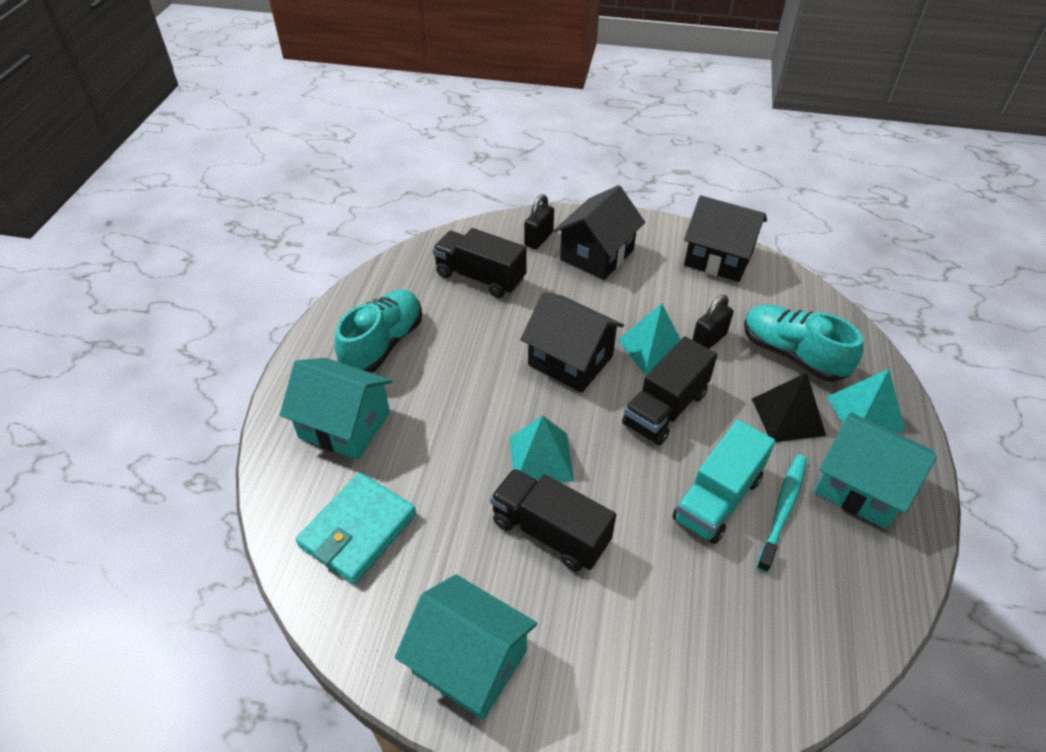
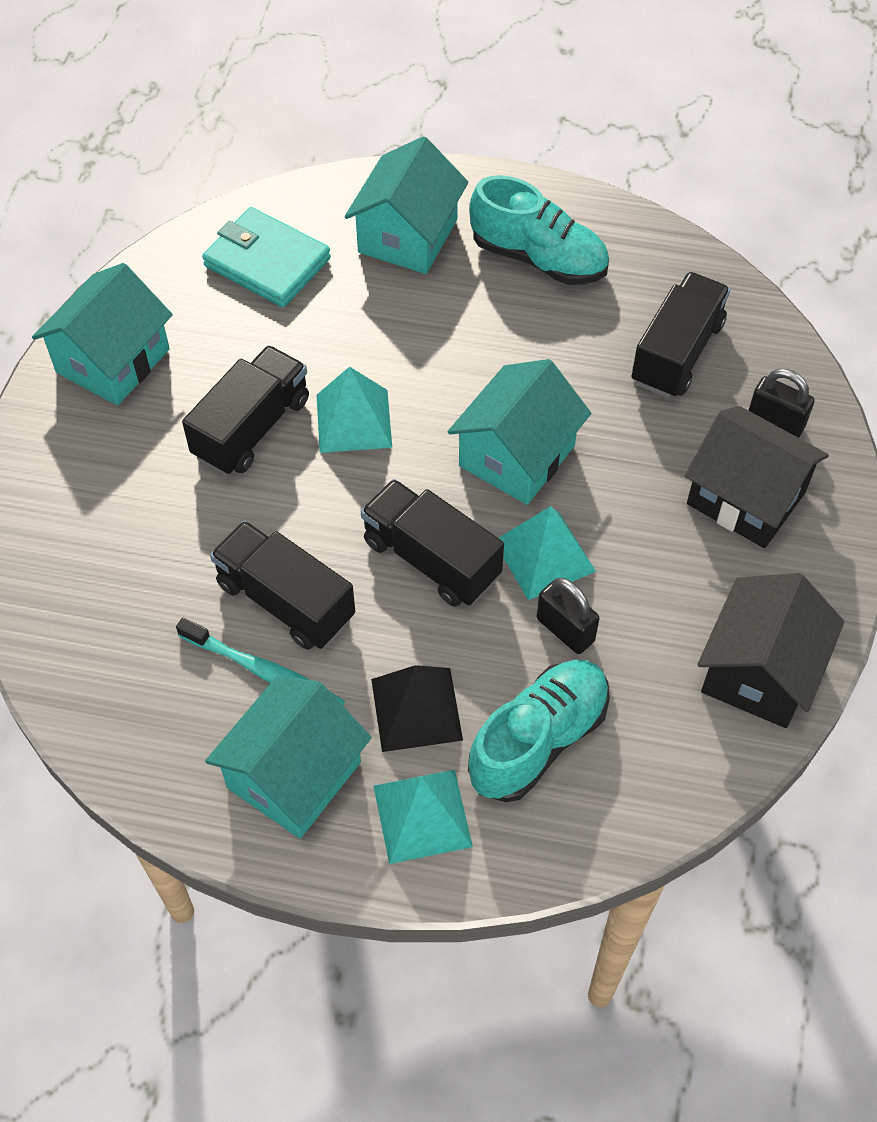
camera: 90 degrees right, 10 degrees up
(570, 360) = (517, 456): black house -> turquoise house
(717, 498) = (286, 601): turquoise truck -> black truck

